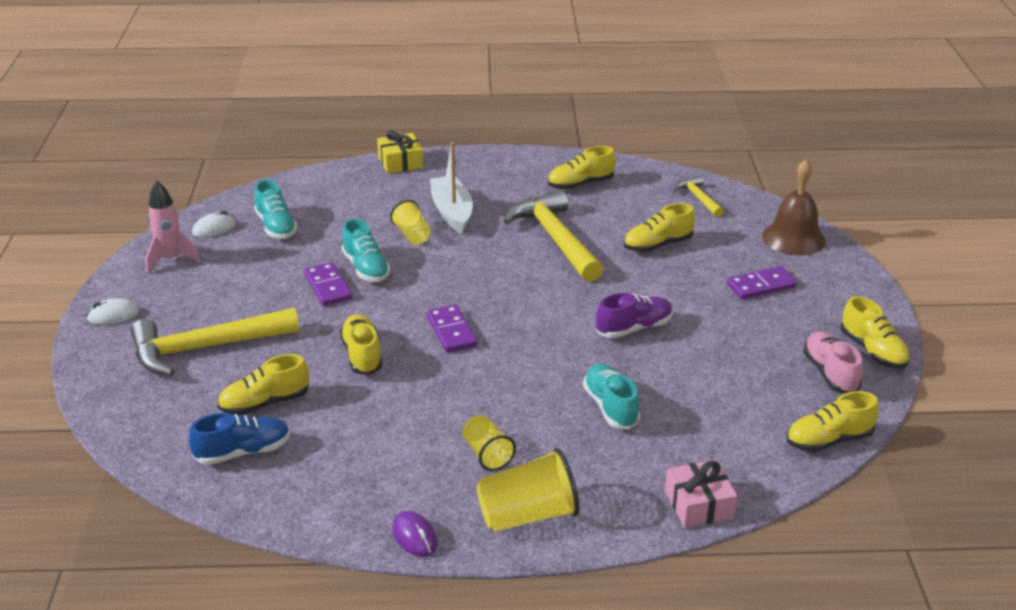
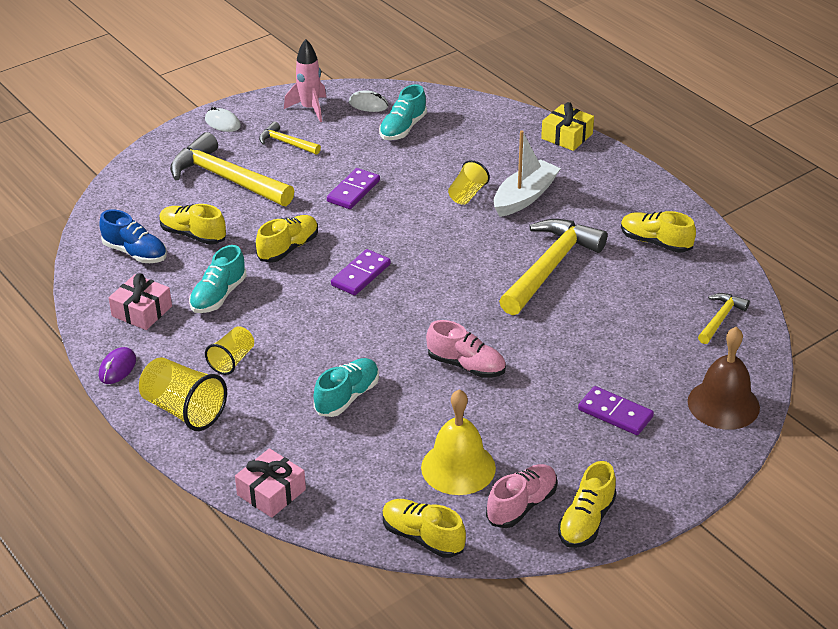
camera: 55 degrees right, 5 degrees up
(202, 293) = (286, 143): none -> yellow hammer
(343, 484) = (142, 311): none -> pink gift
(366, 268) = (397, 195): turquoise shoe -> turquoise shoe (218, 296)
(634, 328) = (466, 365): purple shoe -> pink shoe
(657, 245) = (609, 327): yellow shoe -> none
(757, 385) = (458, 467): none -> yellow bell

